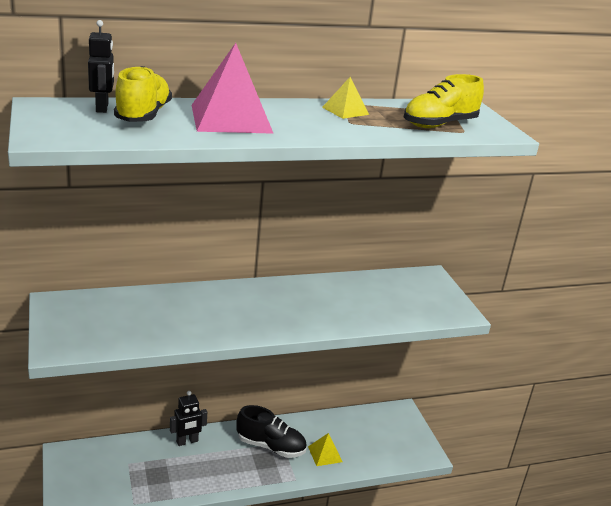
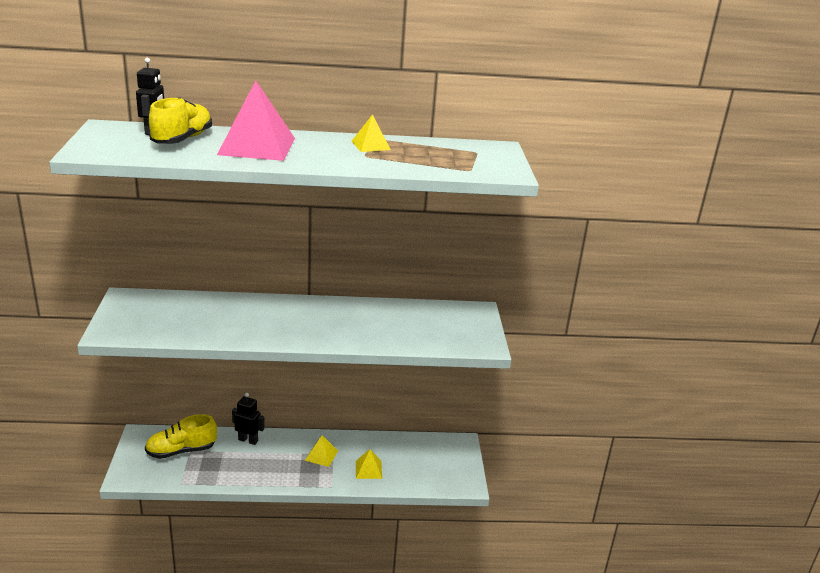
camera: 15 degrees right, 0 degrees up
(187, 441) = (248, 440): black robot -> black robot turned 150 degrees counterclockwise
(271, 446) = (321, 455): black shoe -> yellow pyramid
(439, 125) = (451, 162): yellow shoe -> yellow shoe (181, 451)

